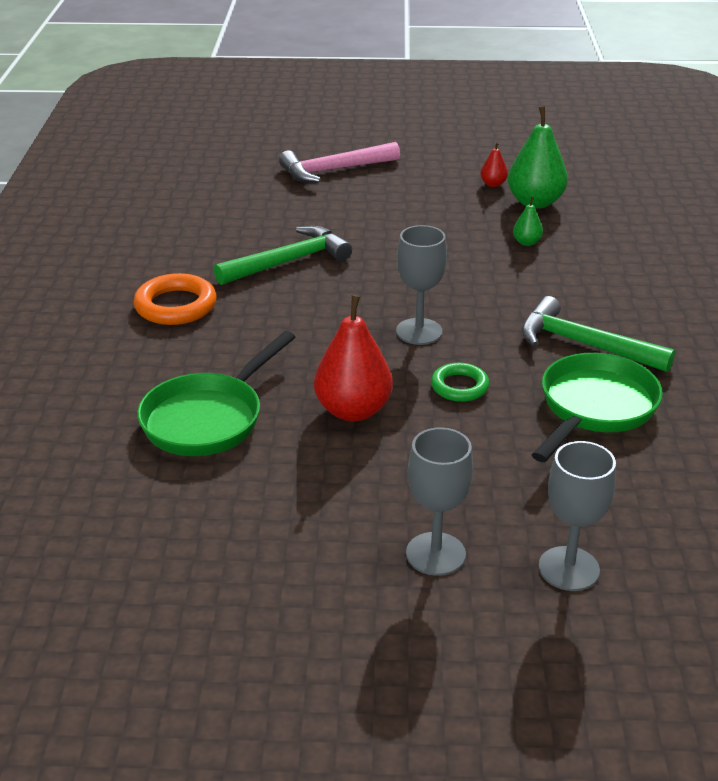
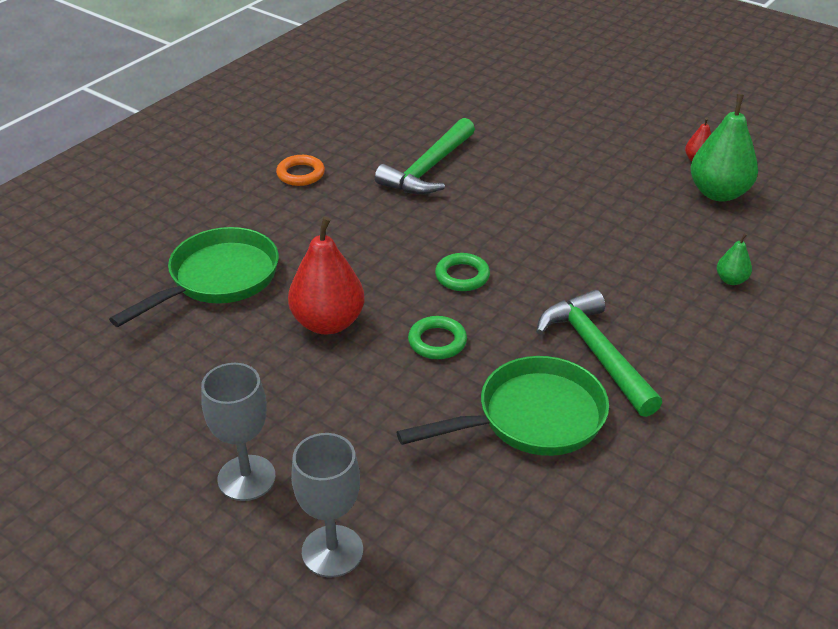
camera: 35 degrees right, 5 degrees up
(176, 306) = (300, 174): orange ring -> orange ring, size x0.64
(208, 418) = (218, 279): green pan -> green pan turned 150 degrees clockwise
(288, 262) = (428, 169): green hammer -> green hammer turned 120 degrees clockwise
(334, 170) = (564, 97): pink hammer -> none
(419, 331) = (462, 276): grey goblet -> green ring
(526, 242) = (661, 230): green pear -> green pear (731, 280)

